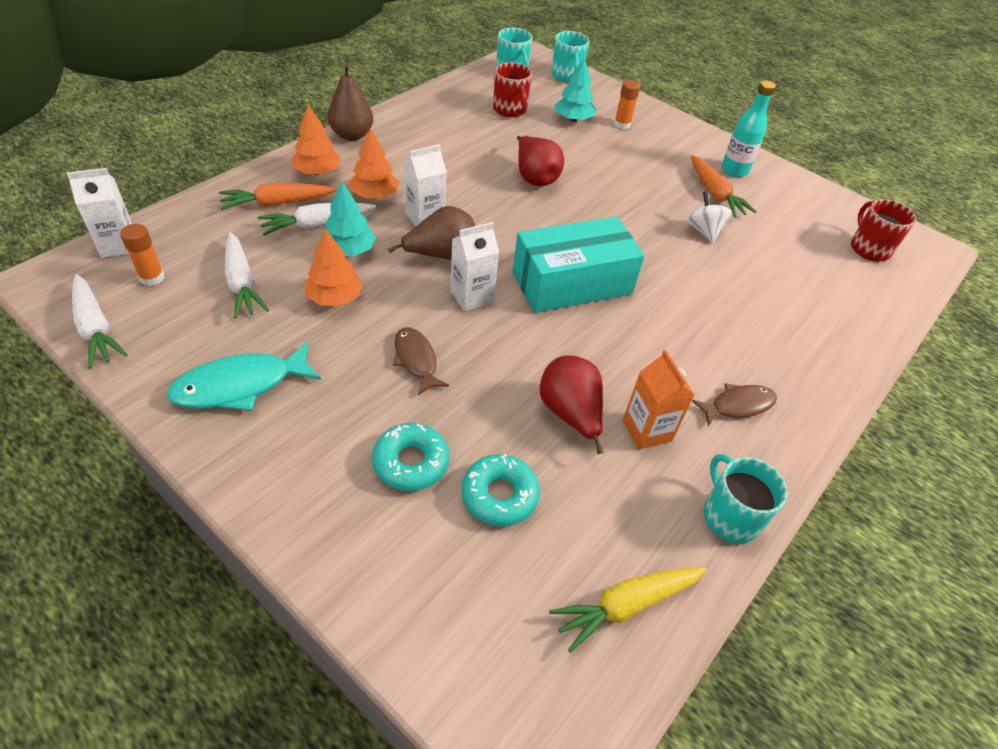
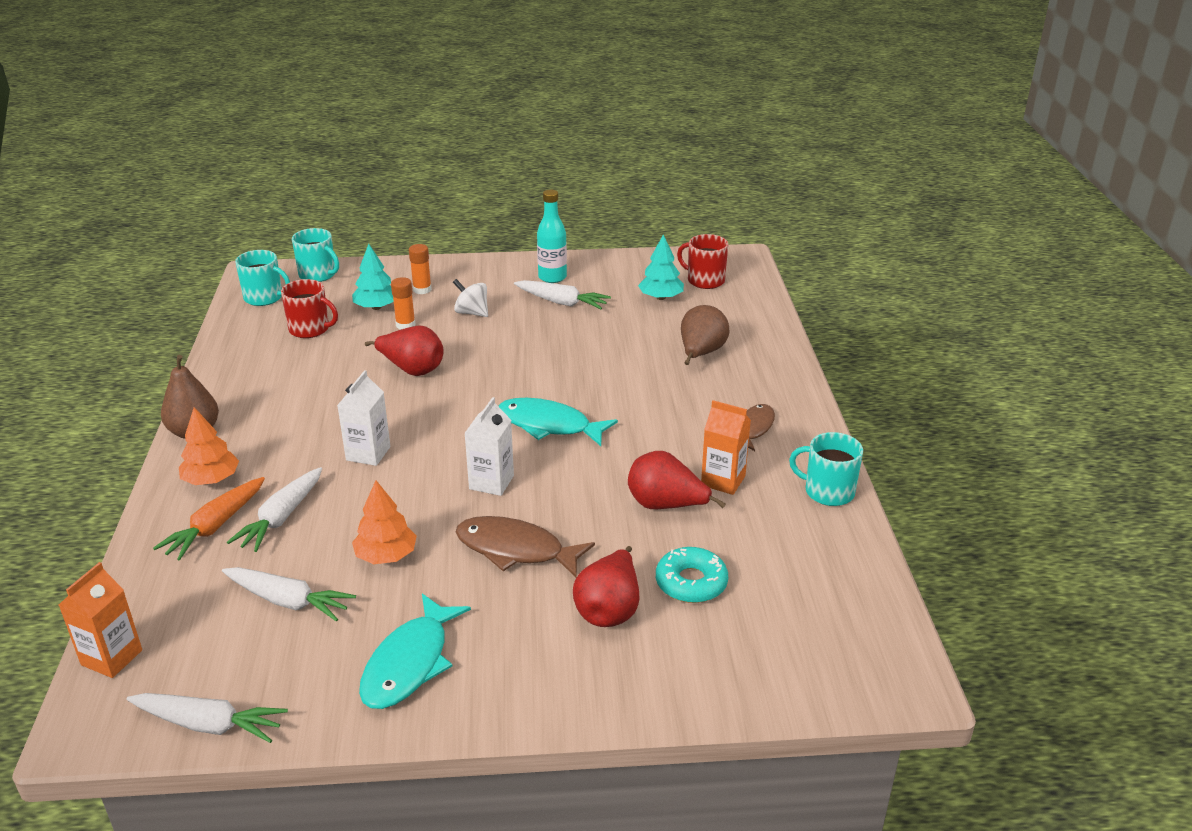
camera: 40 degrees left, 15 degrees down
(118, 245) = (112, 657): white carton -> orange carton
(152, 277) = (194, 655): orange glue stick -> orange glue stick (405, 325)
(349, 250) = (342, 517): turquoise tree -> turquoise tree (661, 297)
(374, 195) = (296, 464): orange tree -> none
(411, 462) = (609, 610): turquoise donut -> red pear
(416, 360) = (516, 550): brown fish -> brown fish, size x1.55
(441, 255) = (424, 471): brown pear -> brown pear (701, 354)
(572, 283) = (549, 425): turquoise box -> turquoise fish
(625, 605) = (837, 579): yellow carrot -> none
(703, 231) = (589, 333): white spinning top -> white spinning top (472, 313)
(715, 194) = (562, 302): orange carrot -> white carrot

